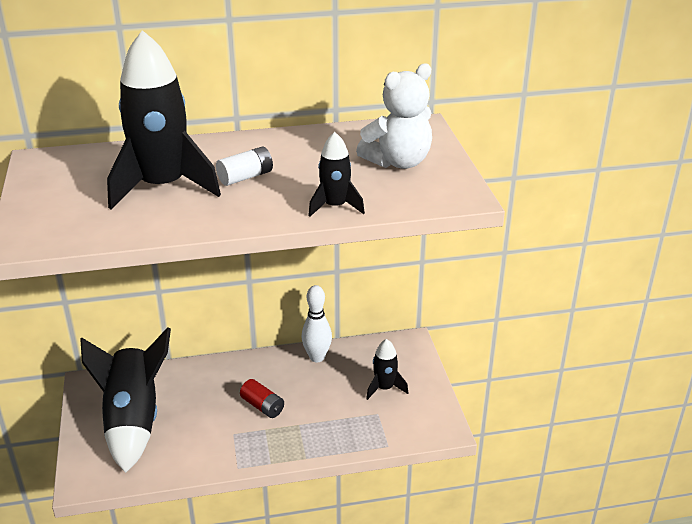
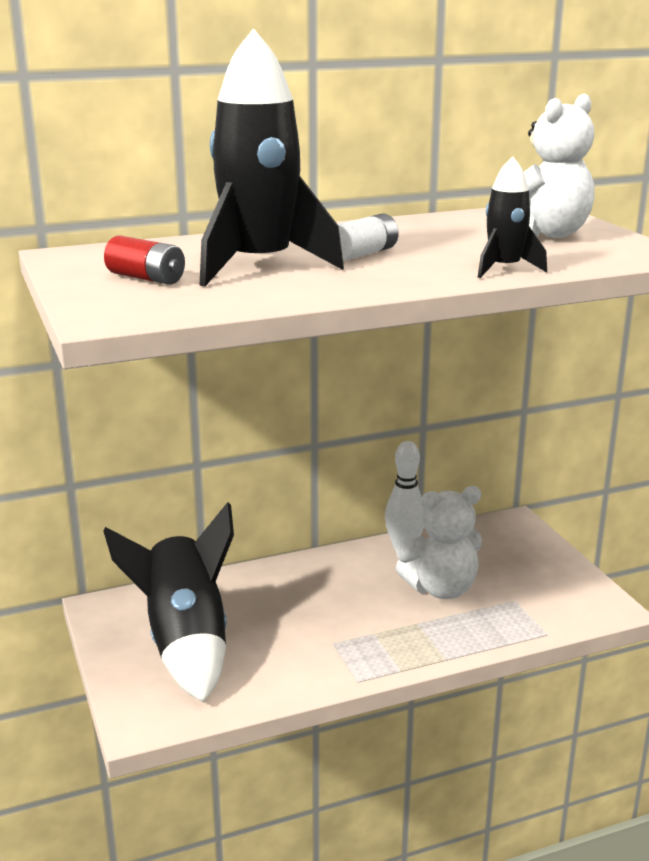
camera: 10 degrees left, 10 degrees down
(262, 406) = (358, 608): red battery -> red battery (146, 278)
(328, 397) = (441, 589): none -> white teddy bear
(384, 388) = (508, 572): black rocket -> none

